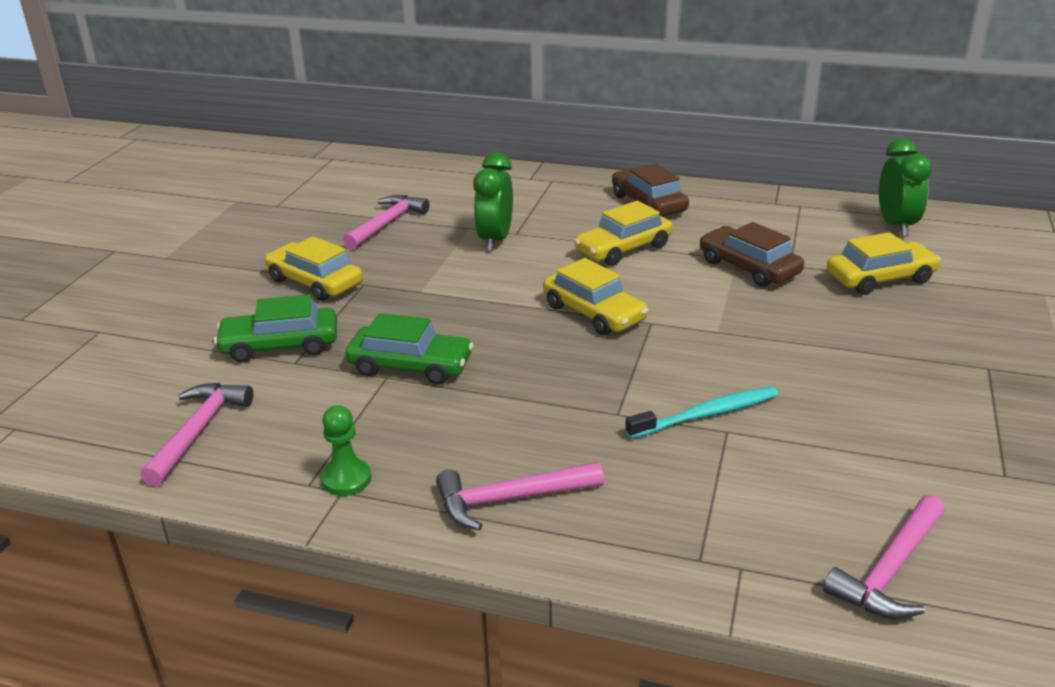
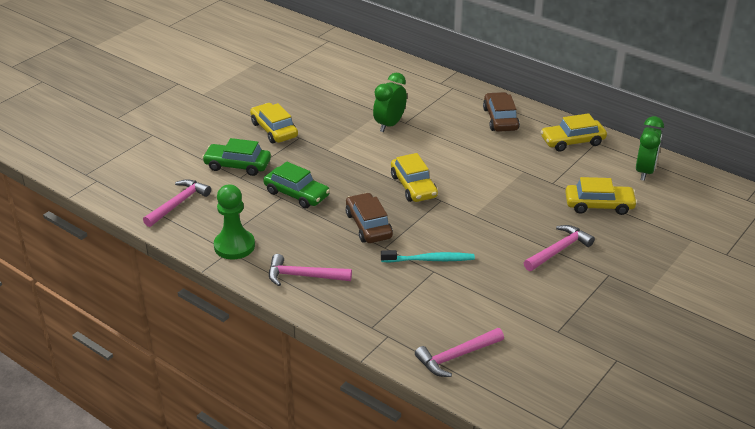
camera: 20 degrees right, 5 degrees up
(346, 479) = (234, 246): green pawn -> green pawn, size x1.65
(387, 224) = (334, 98): pink hammer -> pink hammer (558, 250)
(623, 249) = (460, 148): yellow car -> yellow car (572, 141)
(749, 267) = (525, 179): brown car -> brown car (368, 225)

